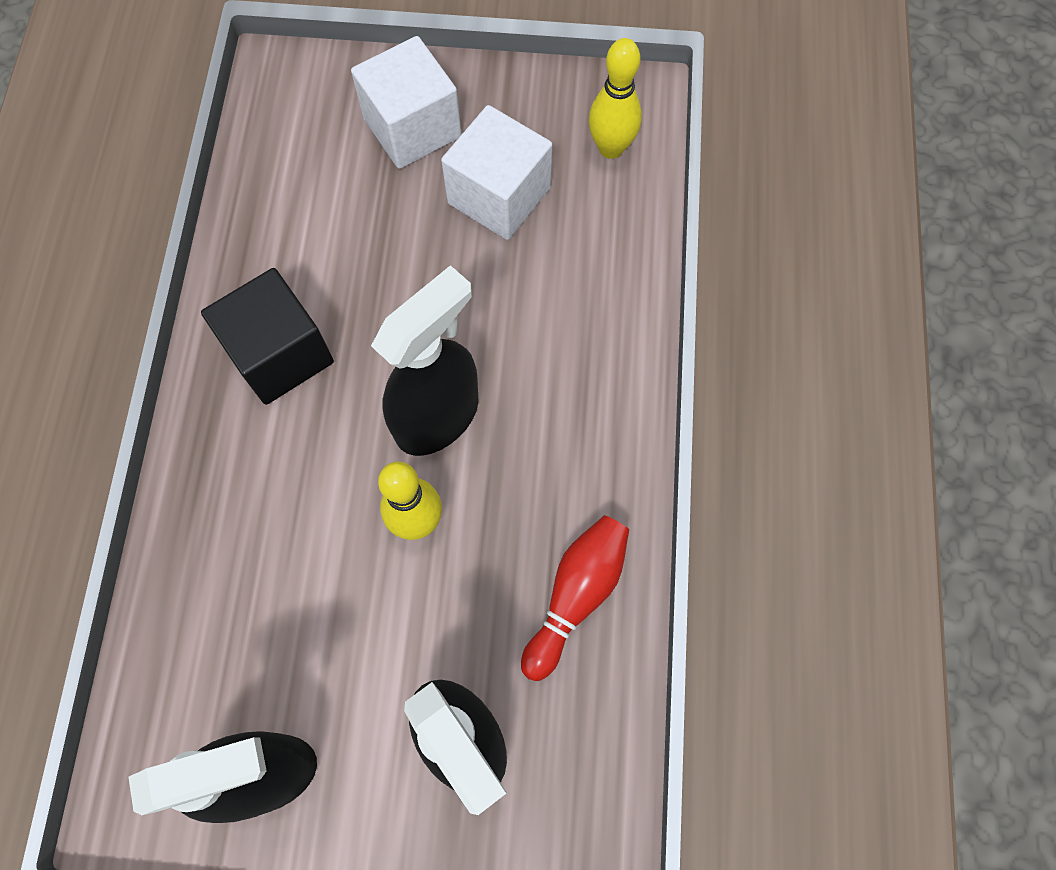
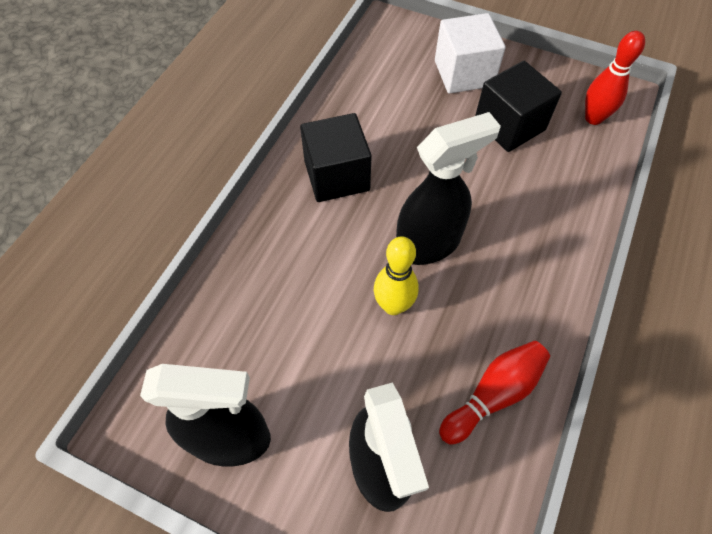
camera: 20 degrees right, 10 degrees down
(499, 196) = (509, 125): white cube -> black cube
(611, 148) = (593, 118): yellow bowling pin -> red bowling pin

